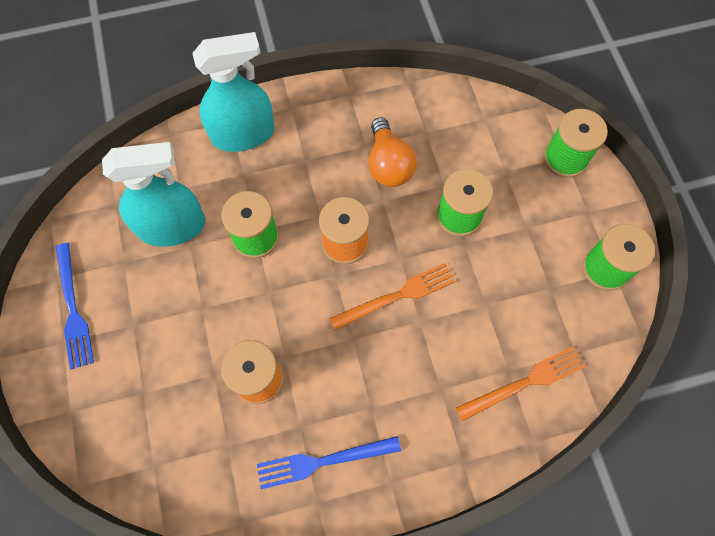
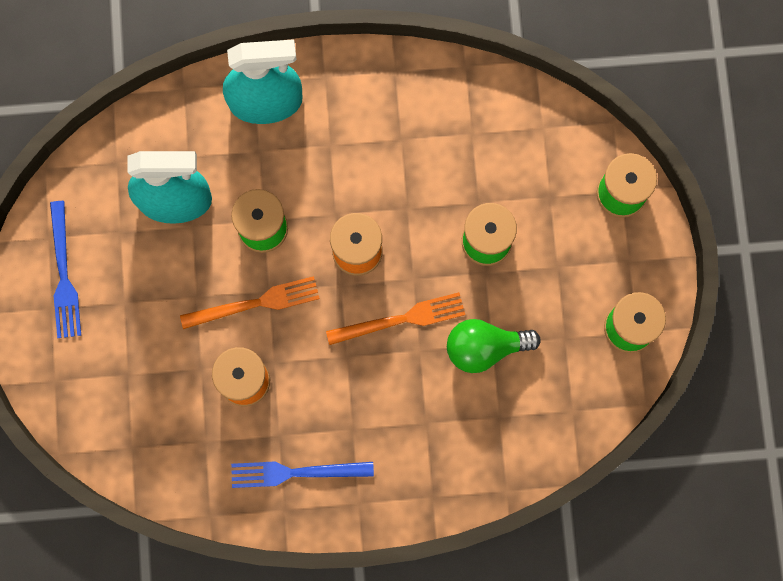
camera: 10 degrees right, 10 degrees up
(388, 164) = (421, 167): orange light bulb -> none
(480, 308) = (484, 347): none -> green light bulb
(524, 383) = (511, 432): orange fork -> orange fork (255, 303)

